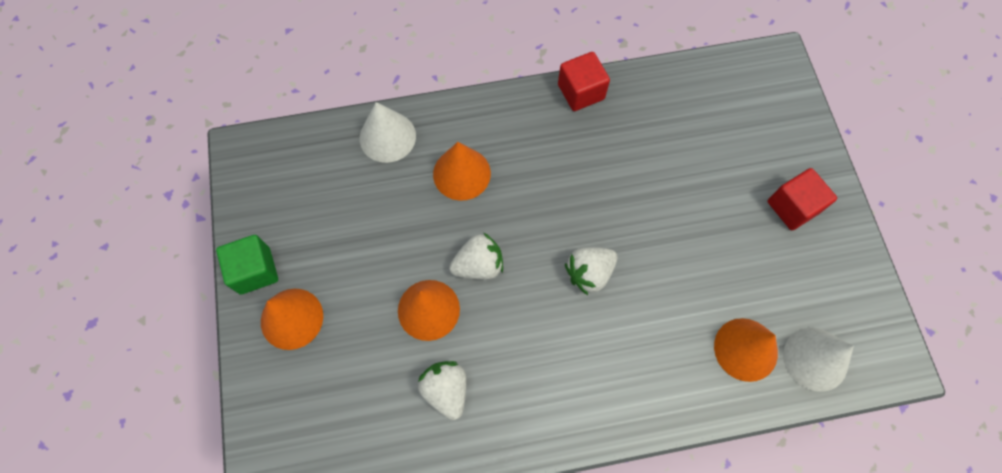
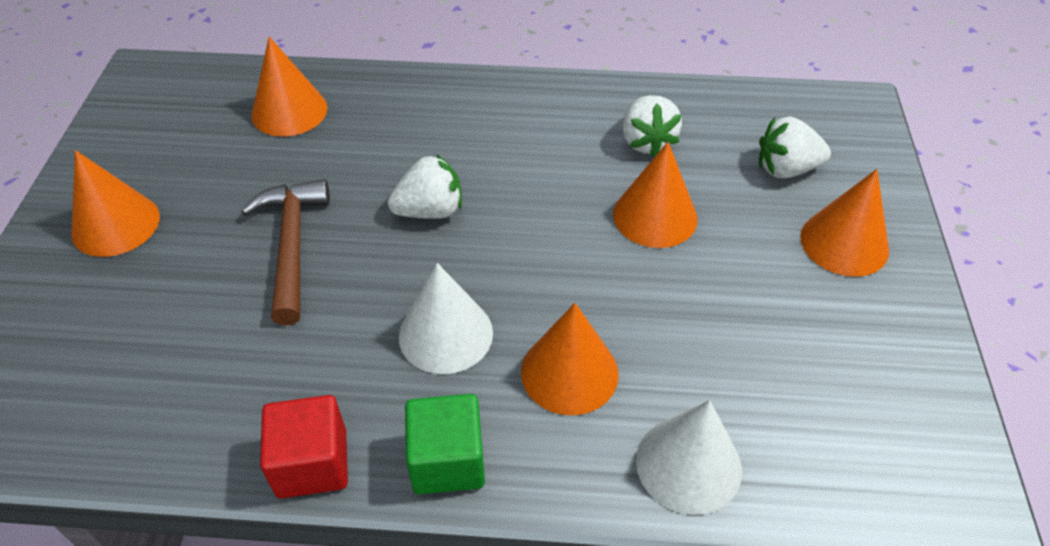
camera: 165 degrees left, 20 degrees down
(255, 270) = (907, 308): green cube -> green cube (447, 461)
(478, 265) = (575, 249): white strawberry -> white strawberry (786, 169)
(667, 219) = (292, 246): none -> brown hammer
(792, 207) = (116, 224): red cube -> orange cone
(815, 359) = (221, 91): white cone -> white cone (445, 334)

